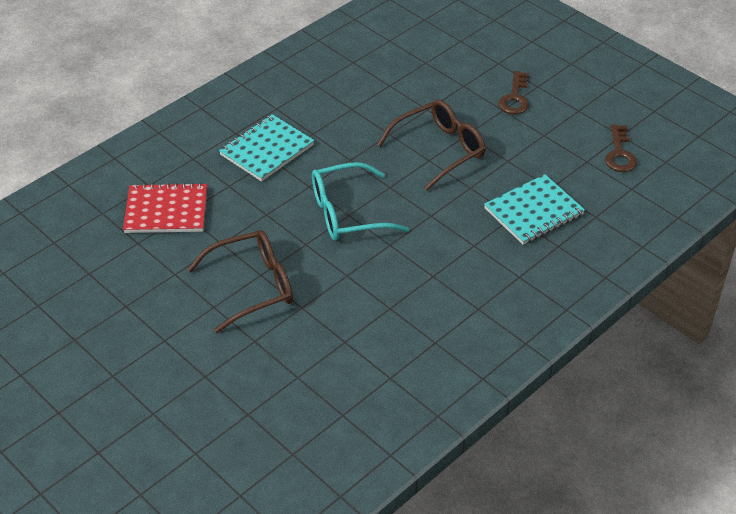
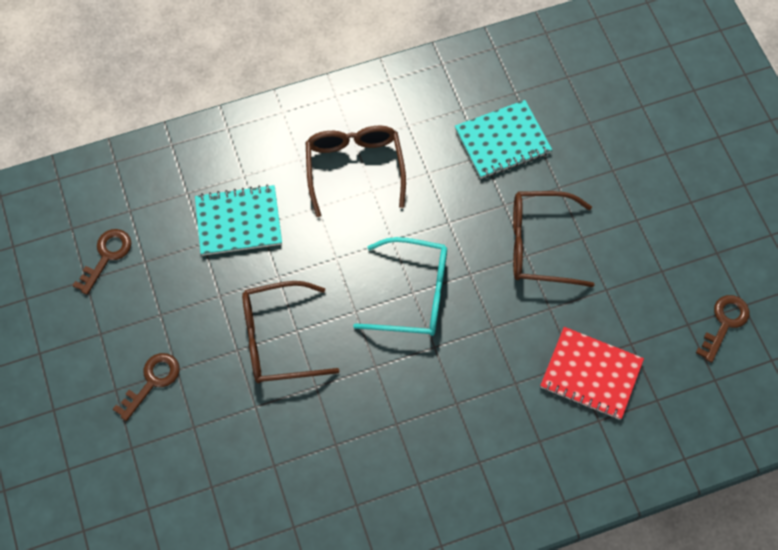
camera: 155 degrees left, 20 degrees up
(54, 285) = (724, 323): none -> brown key
(267, 150) = (456, 419): turquoise notebook -> turquoise notebook (502, 141)
(461, 286) = (354, 169): none -> brown glasses

